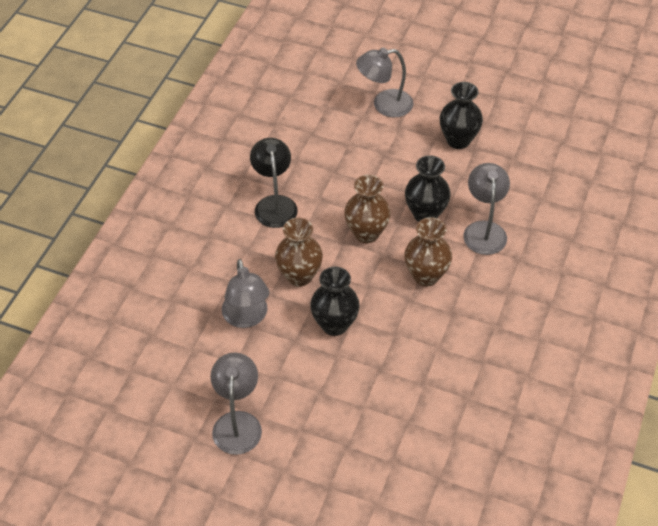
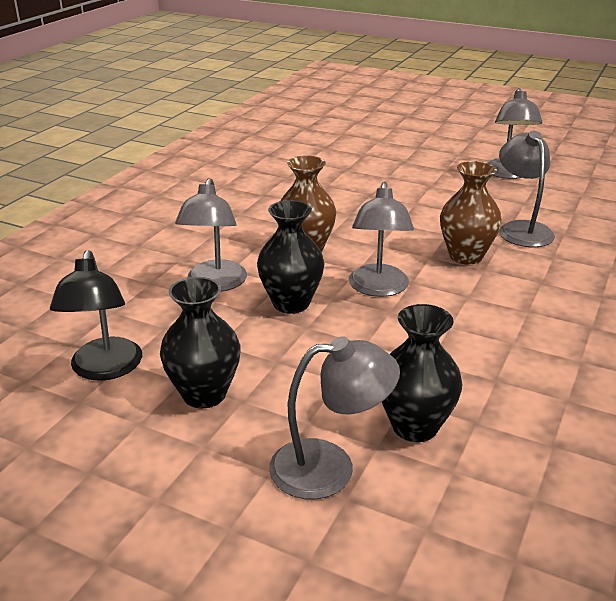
camera: 175 degrees left, 20 degrees down
(274, 204) = (518, 325): black lamp -> black lamp (105, 369)
(334, 324) = (418, 221): black vase -> black vase (414, 426)
(366, 233) = (378, 288): brown vase -> grey lamp

